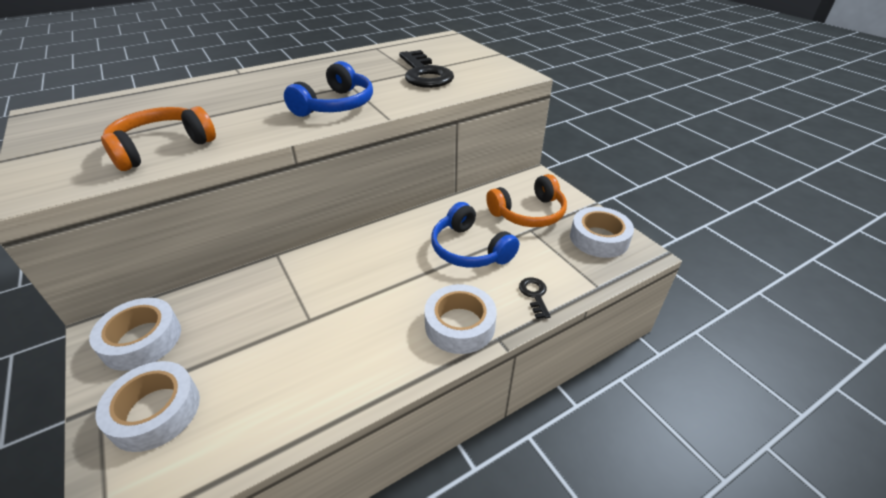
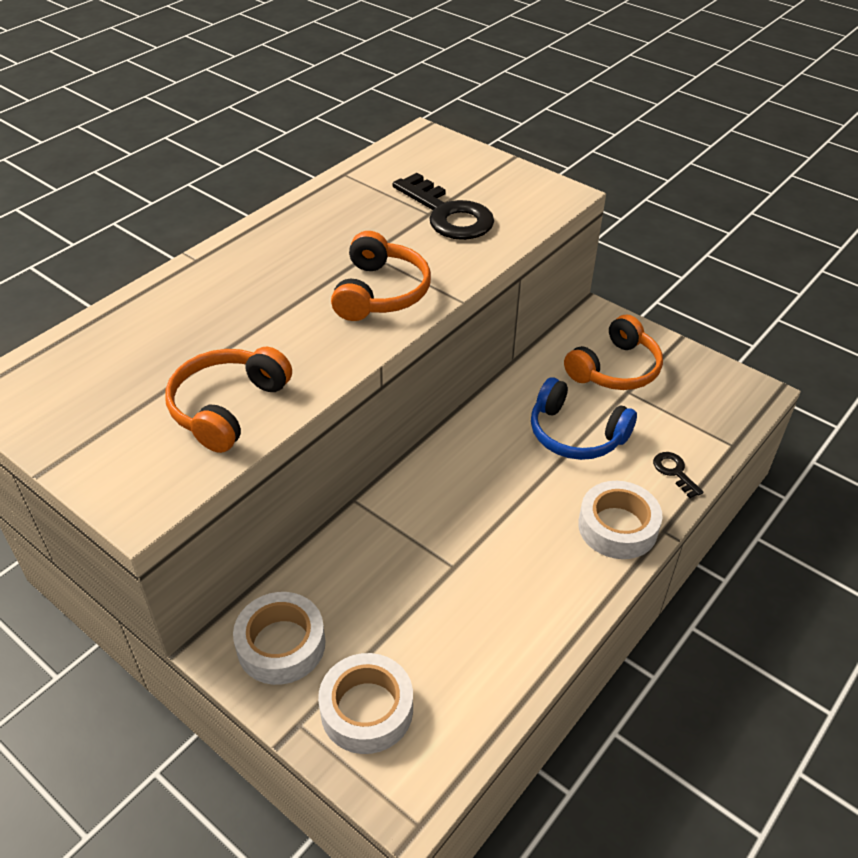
camera: 20 degrees left, 5 degrees up
(335, 105) = (380, 292): blue headphones -> orange headphones
(599, 238) = (707, 384): white tape -> none

